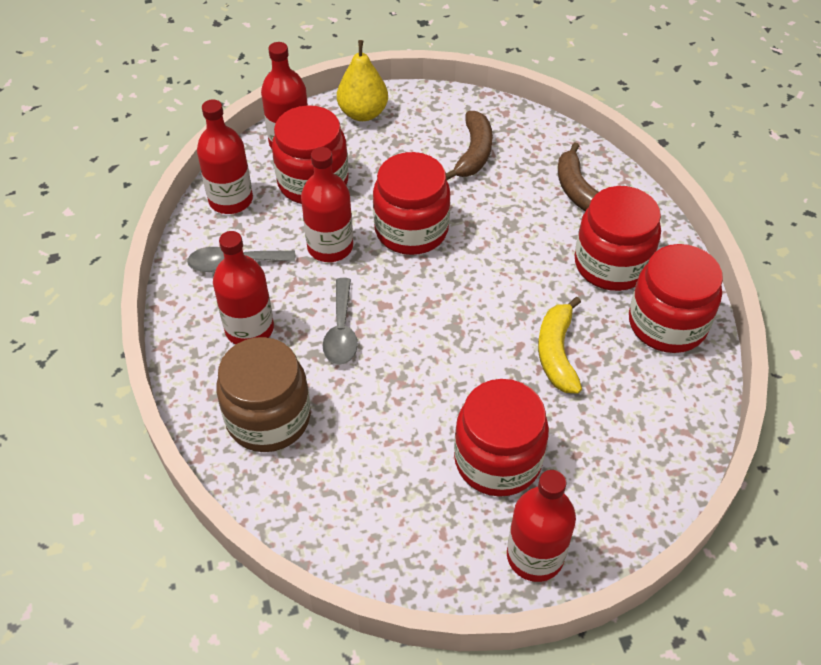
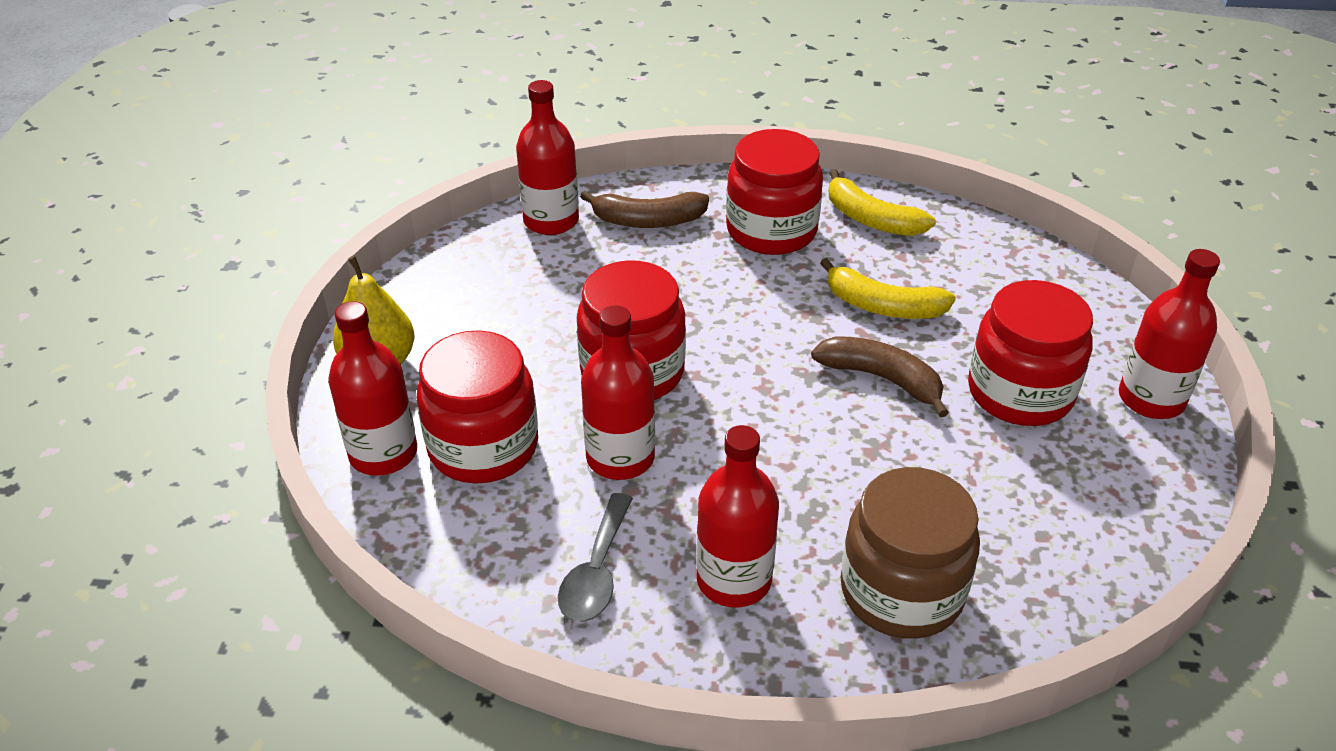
camera: 70 degrees left, 10 degrees down
(231, 200) = (461, 549): red bottle -> red bottle (551, 221)
(341, 331) = (777, 481): grey spoon -> none
(473, 153) = (530, 283): brown banana -> brown banana (882, 379)
(667, 324) = (871, 219): red jar -> yellow banana

